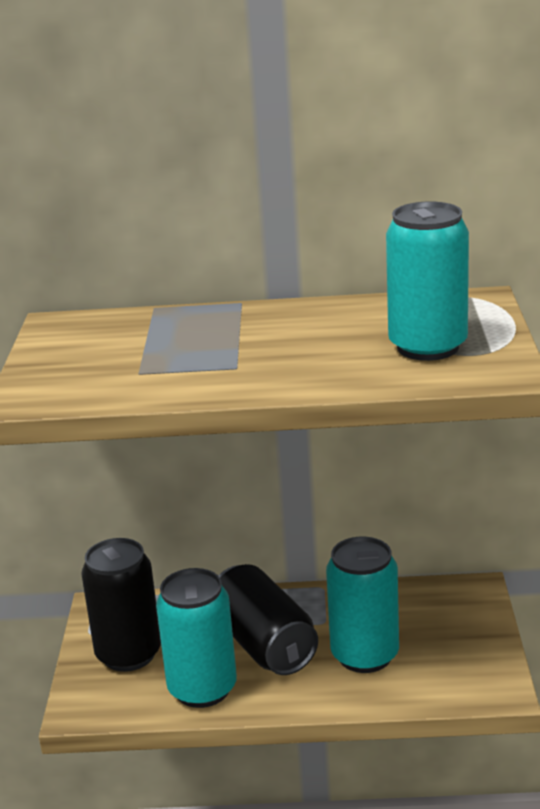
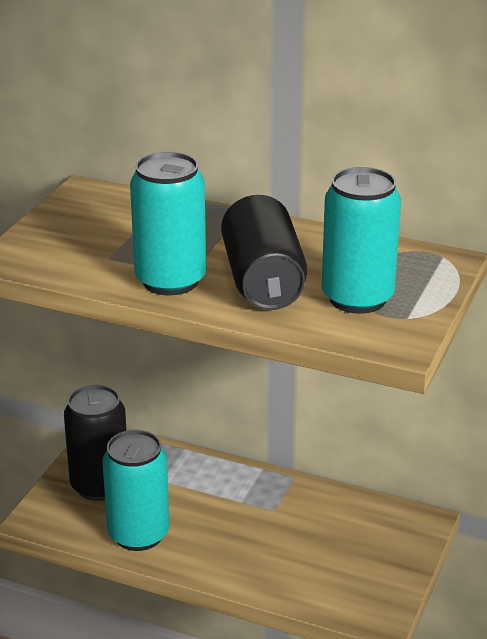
camera: 20 degrees right, 5 degrees up
(264, 644) = (211, 512): black can -> black can (263, 281)
(365, 655) = (287, 549): turquoise can -> turquoise can (170, 281)

